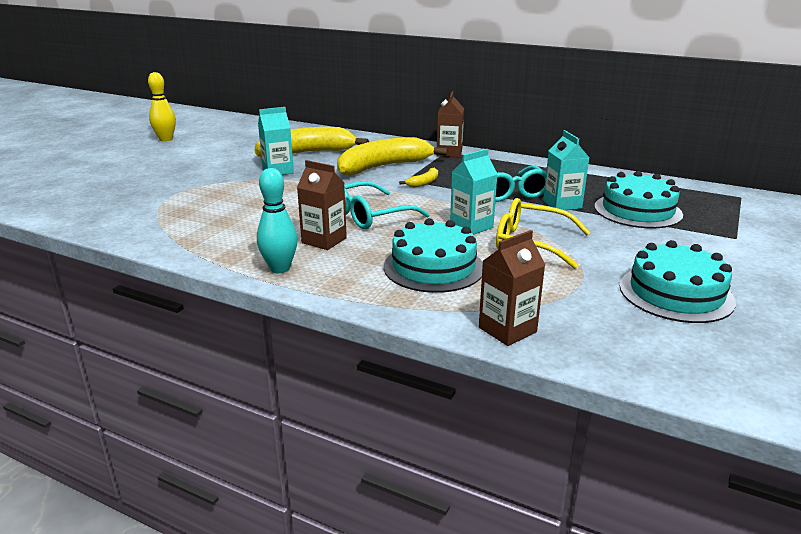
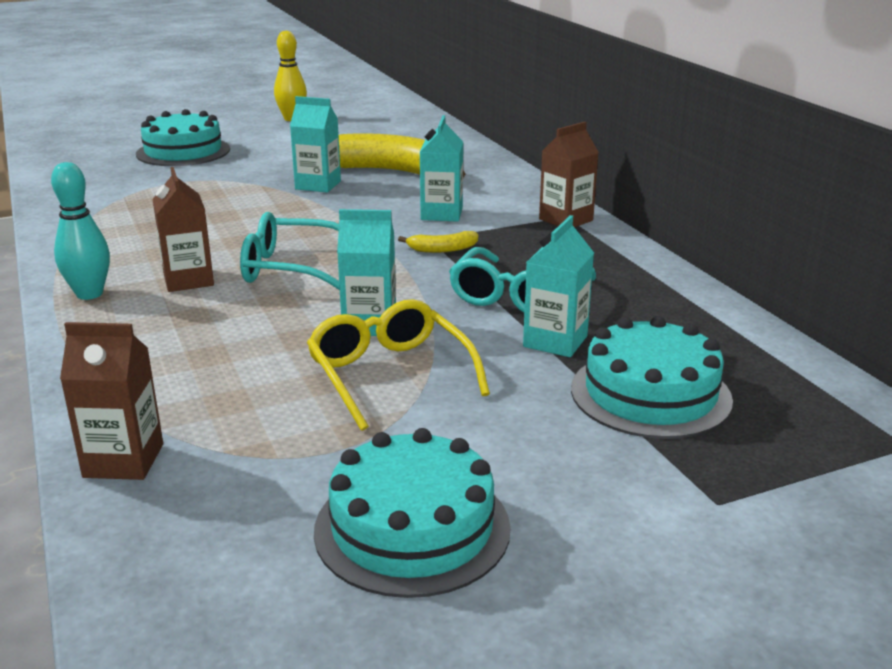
camera: 40 degrees right, 0 degrees up
(384, 167) = (441, 214): yellow banana -> turquoise carton
(433, 267) = (219, 355): turquoise cake -> turquoise cake (183, 151)

